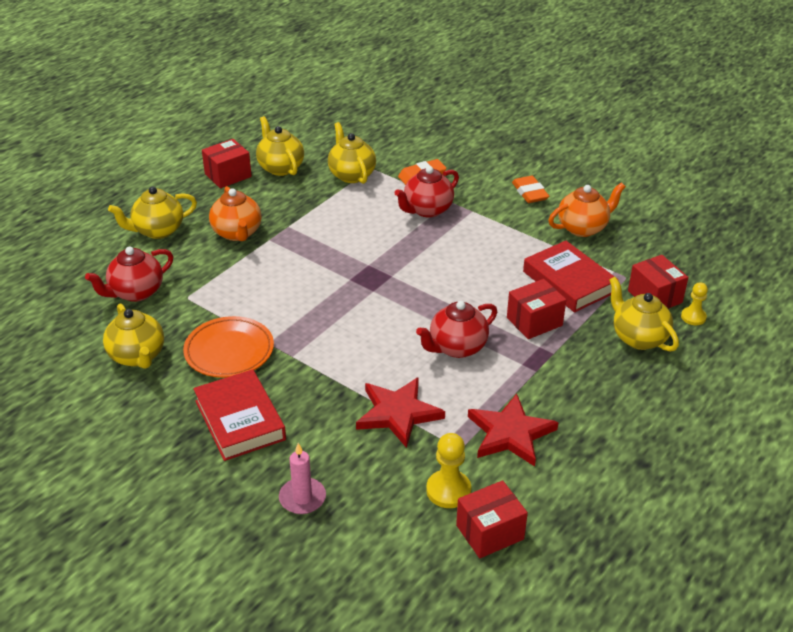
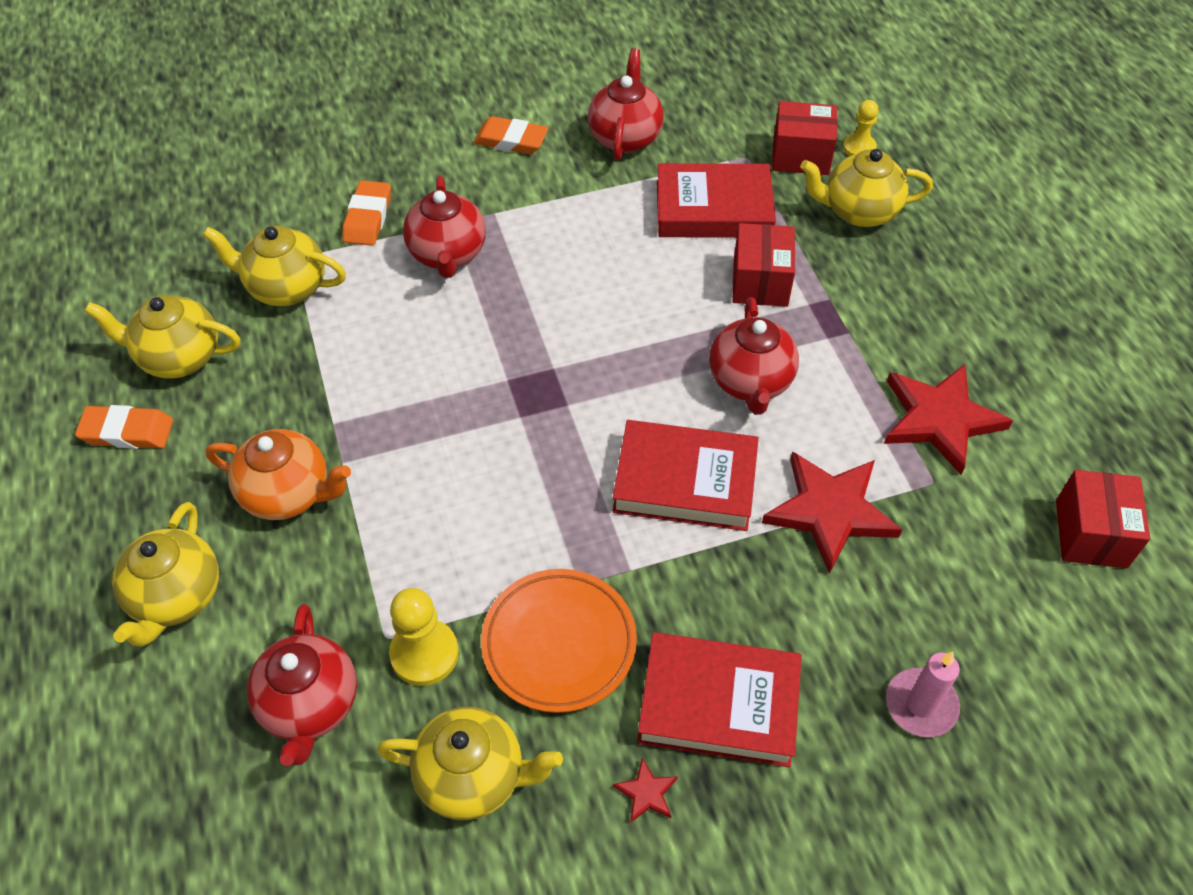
camera: 55 degrees left, 15 degrees up
(171, 416) = (646, 793): none -> red star
(228, 175) = (127, 431): red box -> orange eraser
(365, 352) = (685, 482): none -> red book
(448, 490) = (999, 535): yellow pawn -> yellow pawn (424, 654)
(583, 228) = (625, 137): orange teapot -> red teapot

